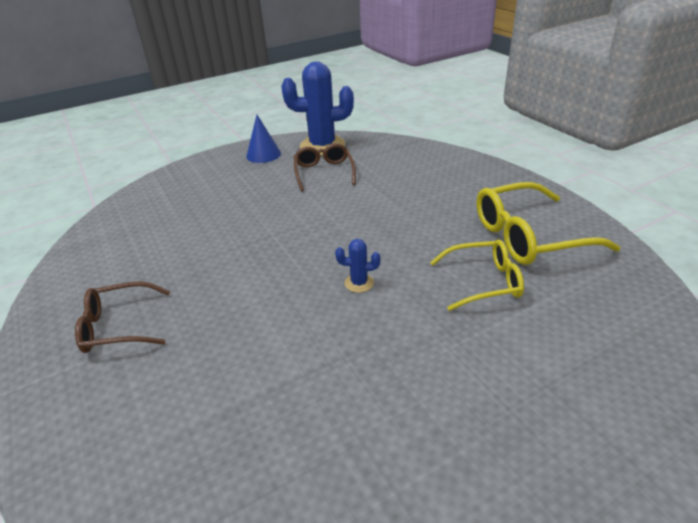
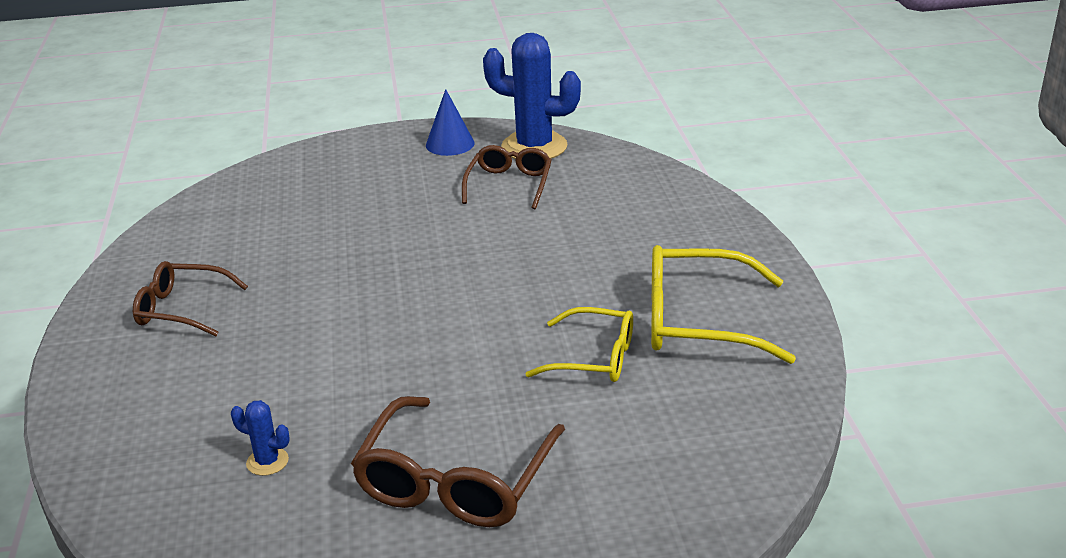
camera: 20 degrees right, 5 degrees down
(359, 283) = (452, 325): blue cactus -> blue cactus (267, 462)
(467, 426) = (456, 480): none -> brown glasses

